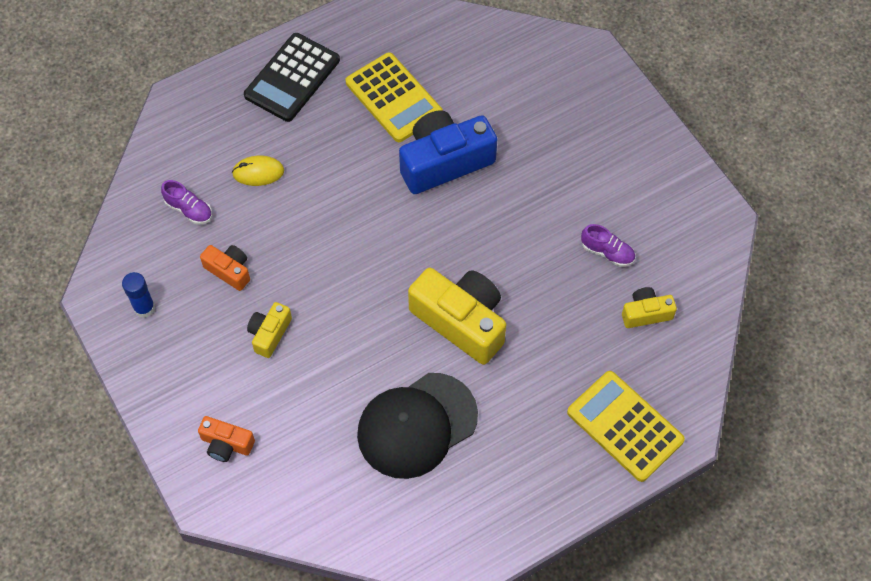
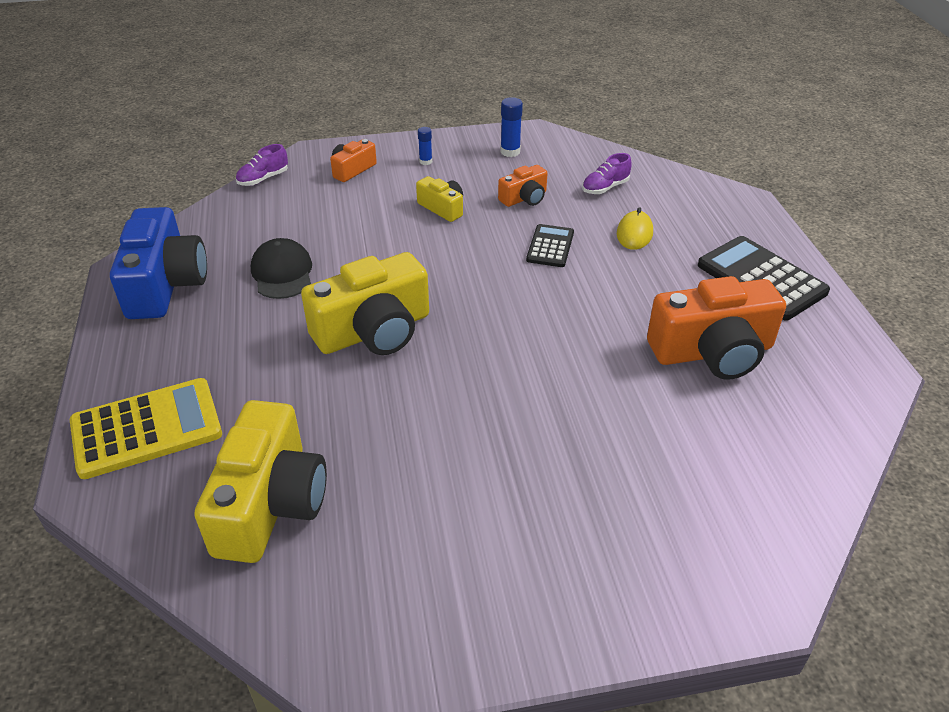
camera: 110 degrees right, 20 degrees down
(188, 380) = (425, 161): none -> blue glue stick
(300, 230) = (550, 246): none -> black calculator
(394, 98) = (712, 352): yellow calculator -> orange camera
(417, 425) = (282, 273): black cap -> black cap, size x0.61
(444, 162) = (598, 372): blue camera -> blue camera (166, 284)
(607, 252) = (384, 493): purple shoe -> purple shoe (263, 179)
(646, 313) = (270, 503): yellow camera -> yellow camera, size x1.98

